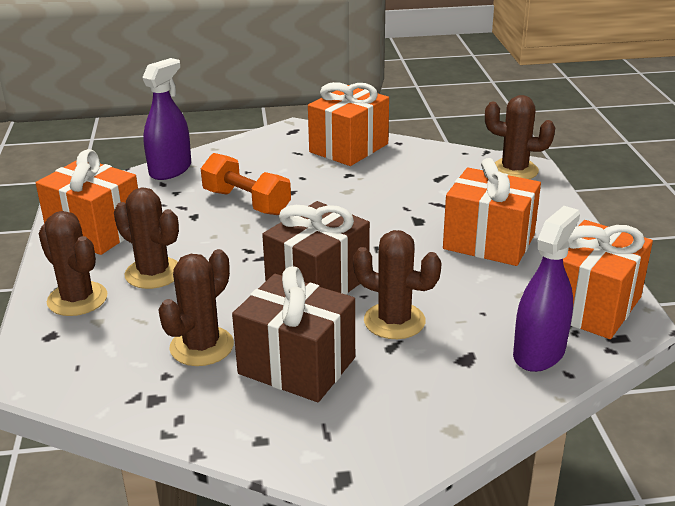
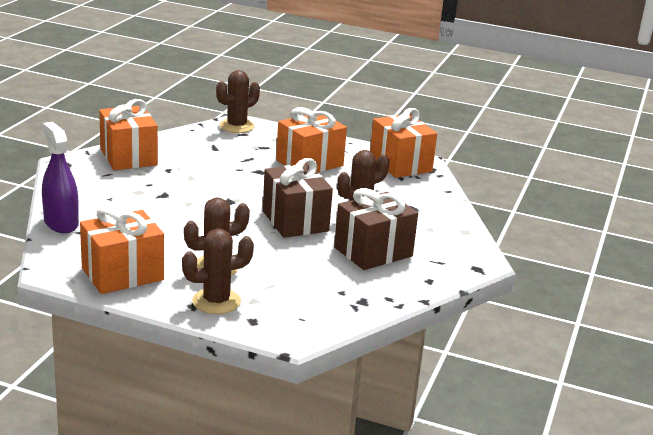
camera: 65 degrees left, 5 degrees down
(202, 346) = (323, 273): brown cactus -> none
(246, 202) = (158, 212): orange dumbbell -> none
(539, 352) = (425, 190): purple spray bottle -> none

